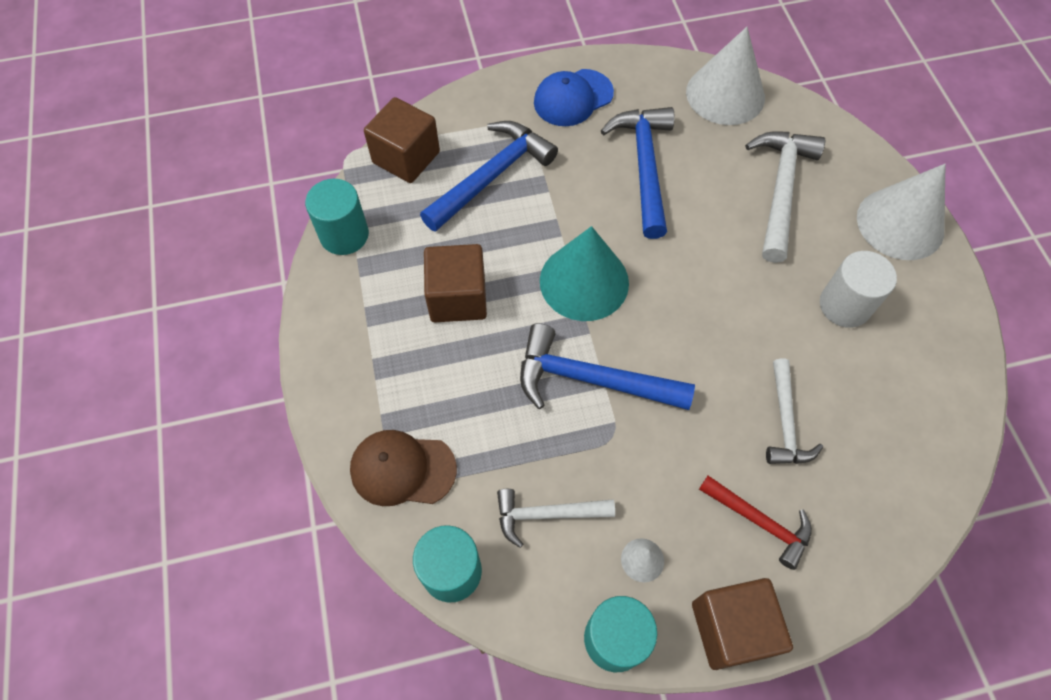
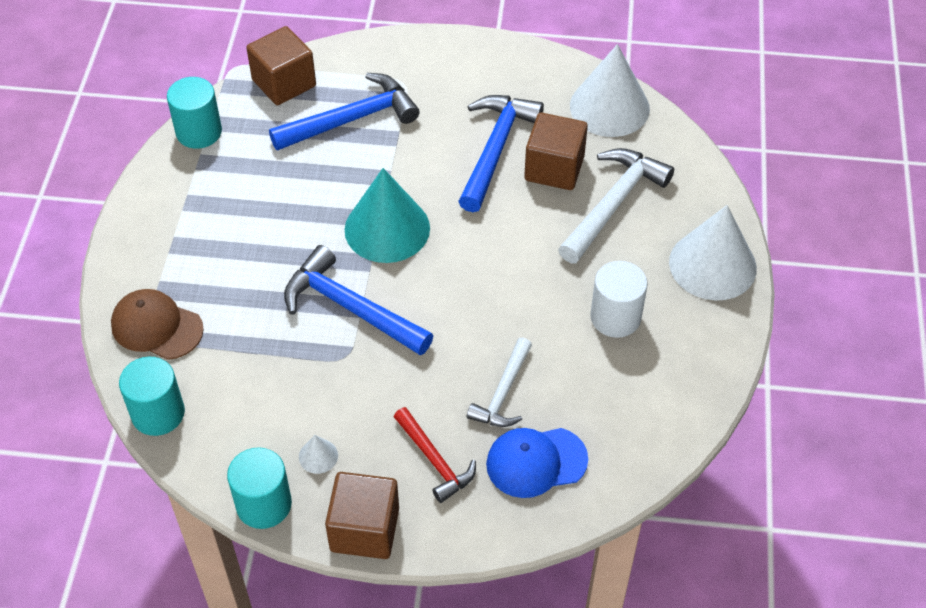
camera: 20 degrees right, 10 degrees down
(458, 298) = (270, 210): brown cube -> brown cube (554, 168)
(546, 514) = (257, 397): white hammer -> none
(573, 98) = (462, 72): blue cap -> blue cap (536, 462)

